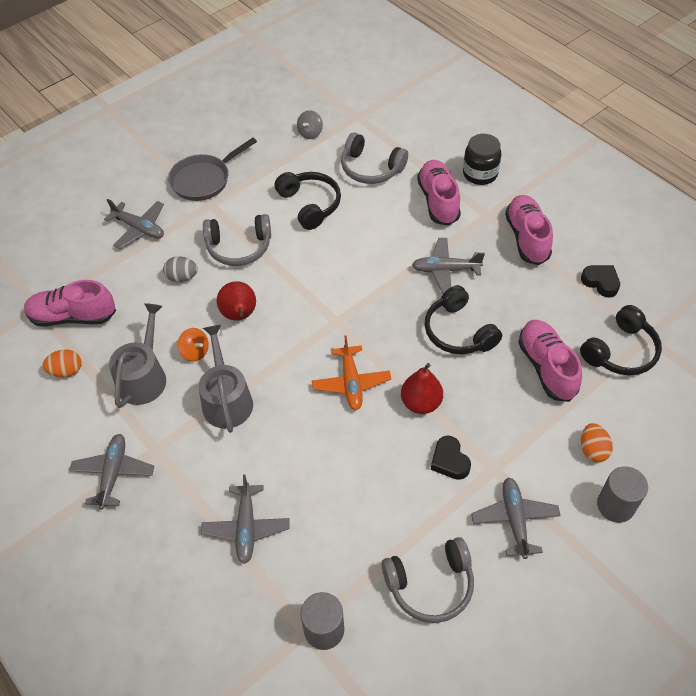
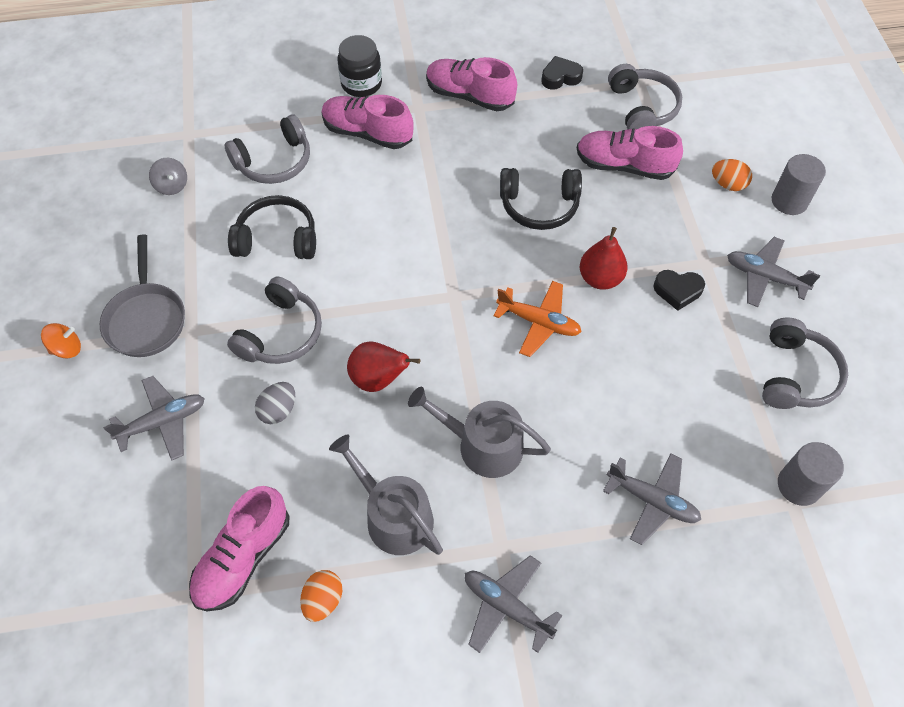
camera: 60 degrees left, 5 degrees up
(195, 352) = (396, 446): orange spinning top -> orange spinning top (67, 349)
(445, 270) = (459, 175): grey plane -> none
(620, 351) = (642, 108): black headphones -> grey headphones

